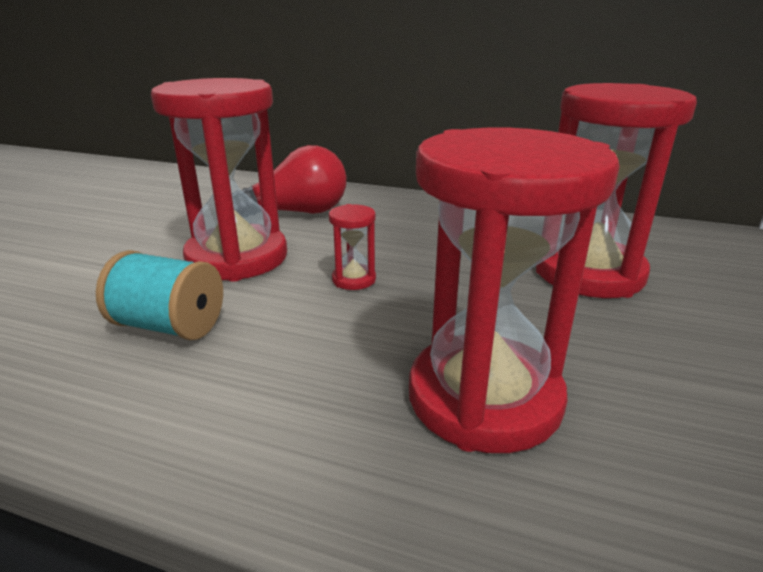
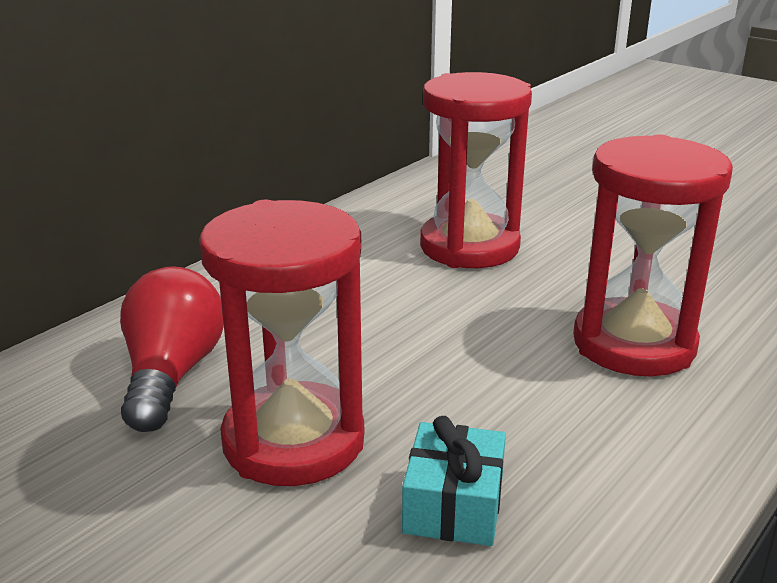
camera: 70 degrees left, 0 degrees up
(170, 326) = (453, 505): turquoise spool -> turquoise gift
(354, 280) = (410, 365): red hourglass -> none

